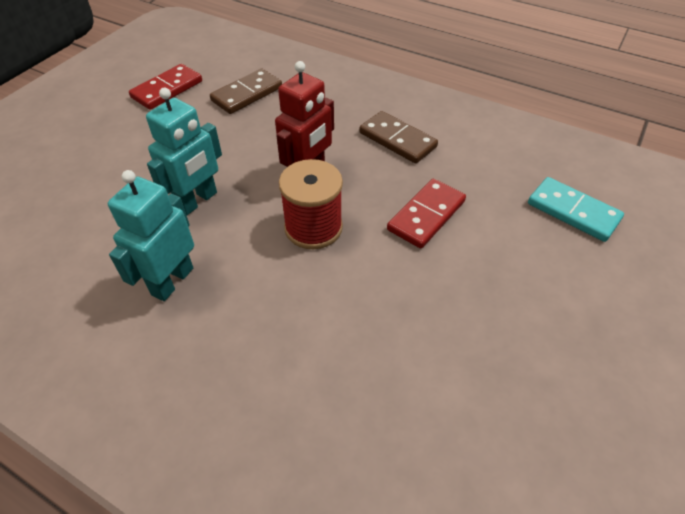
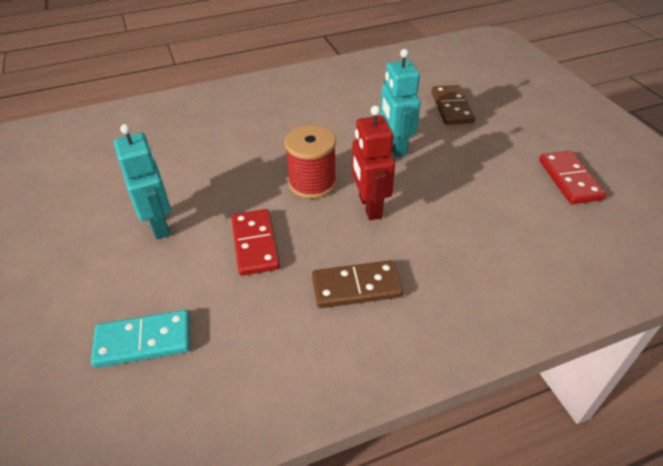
camera: 130 degrees right, 5 degrees down
(172, 281) = (336, 117): turquoise robot -> turquoise robot (160, 225)
(247, 94) = (524, 224): brown domino -> brown domino (452, 107)

